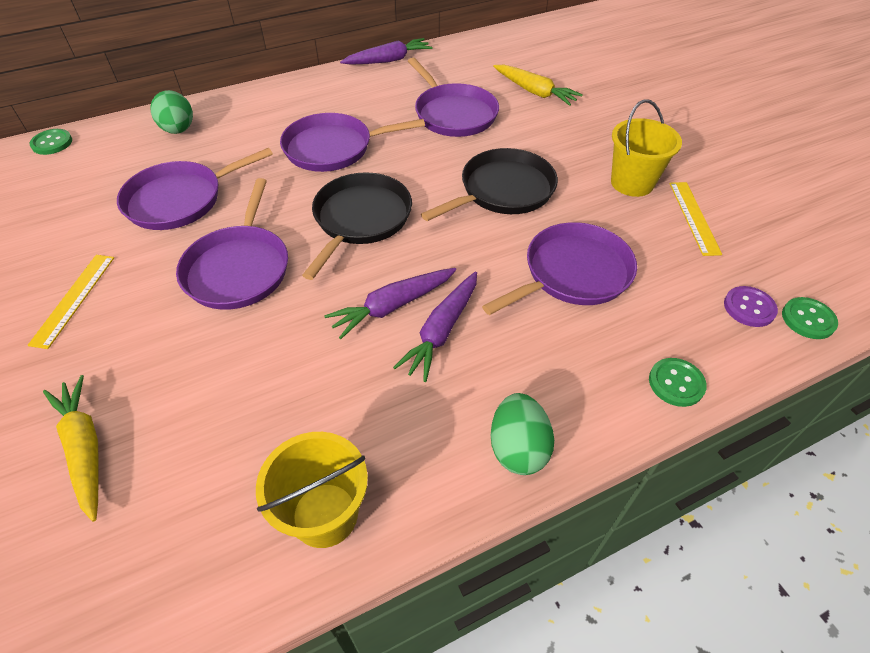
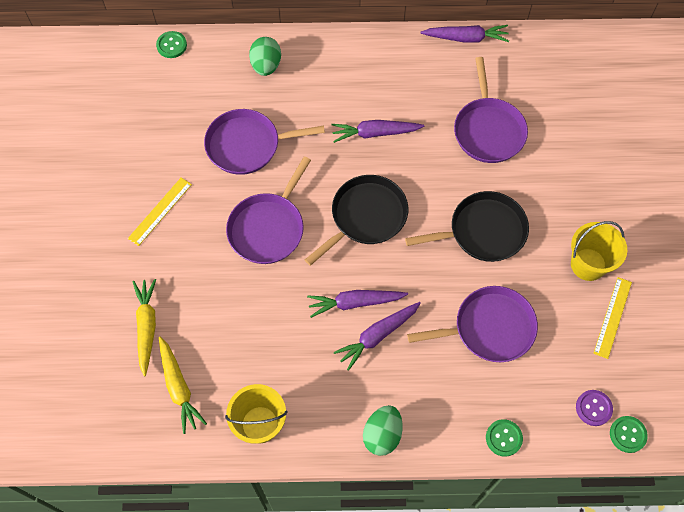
camera: 25 degrees right, 15 degrees up
(333, 148) = (375, 133): purple pan -> purple carrot
(534, 92) = (572, 129): yellow carrot -> yellow carrot (179, 387)

